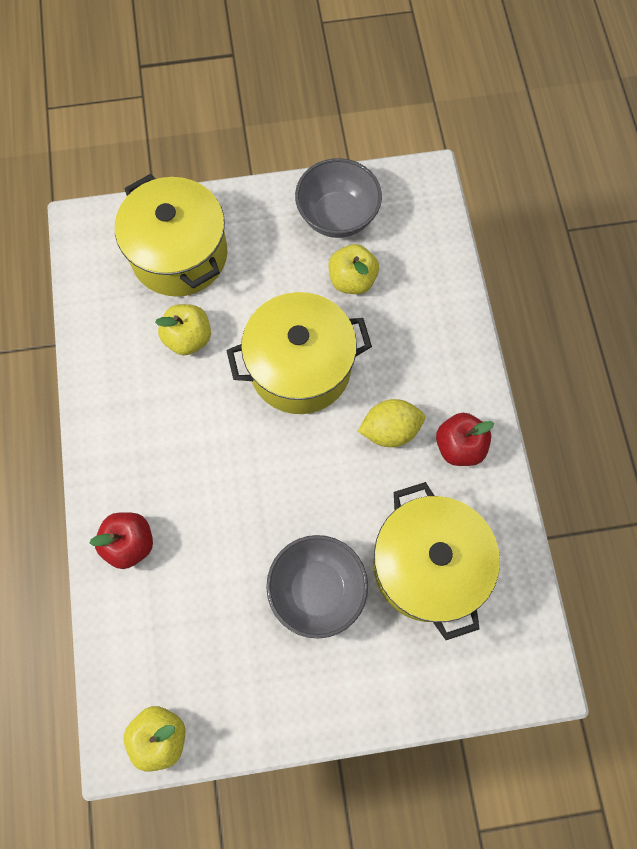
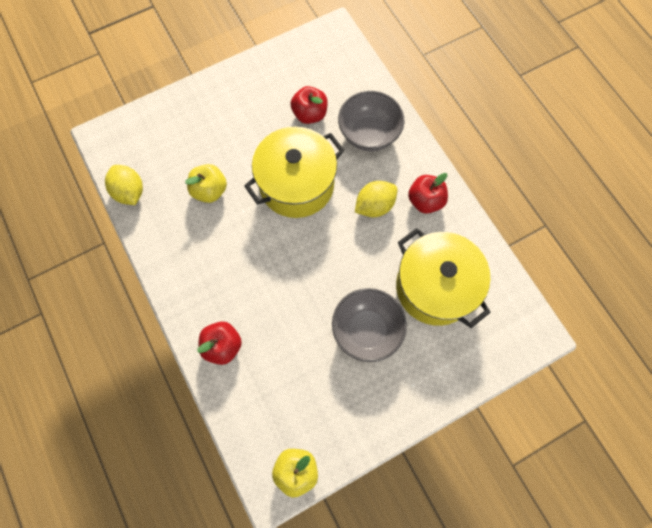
camera: 20 degrees left, 0 degrees up
(90, 307) = (130, 192): none -> yellow lemon
(179, 254) = (181, 135): yellow pot -> none
(337, 216) = (283, 74): grey bowl -> grey bowl (369, 134)
(352, 280) = (309, 114): yellow apple -> red apple

